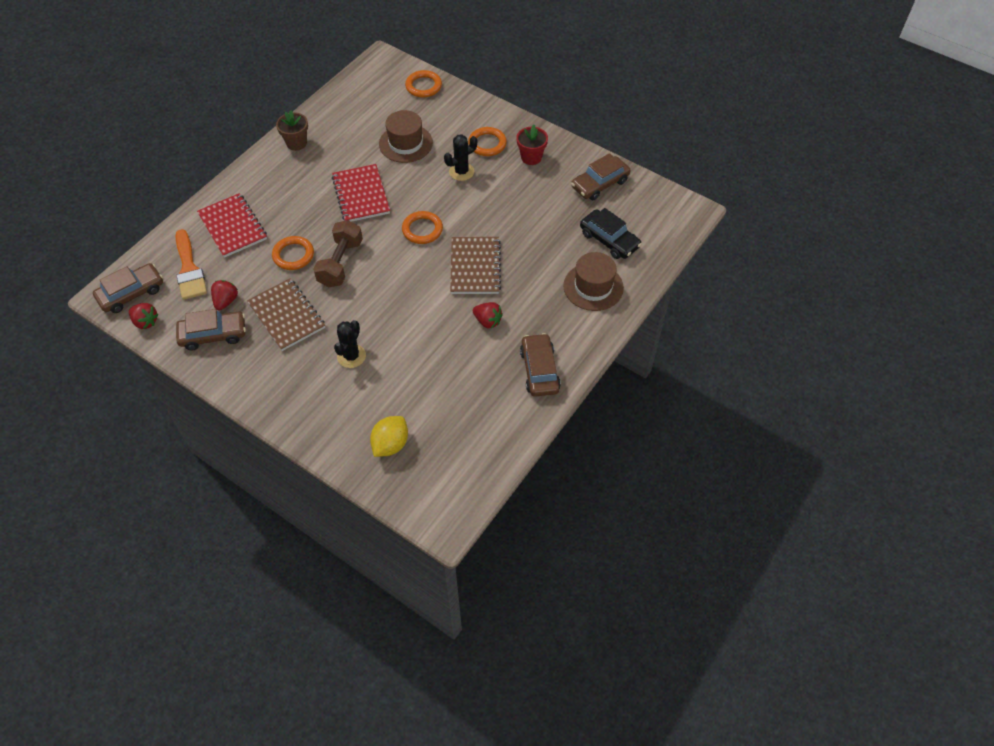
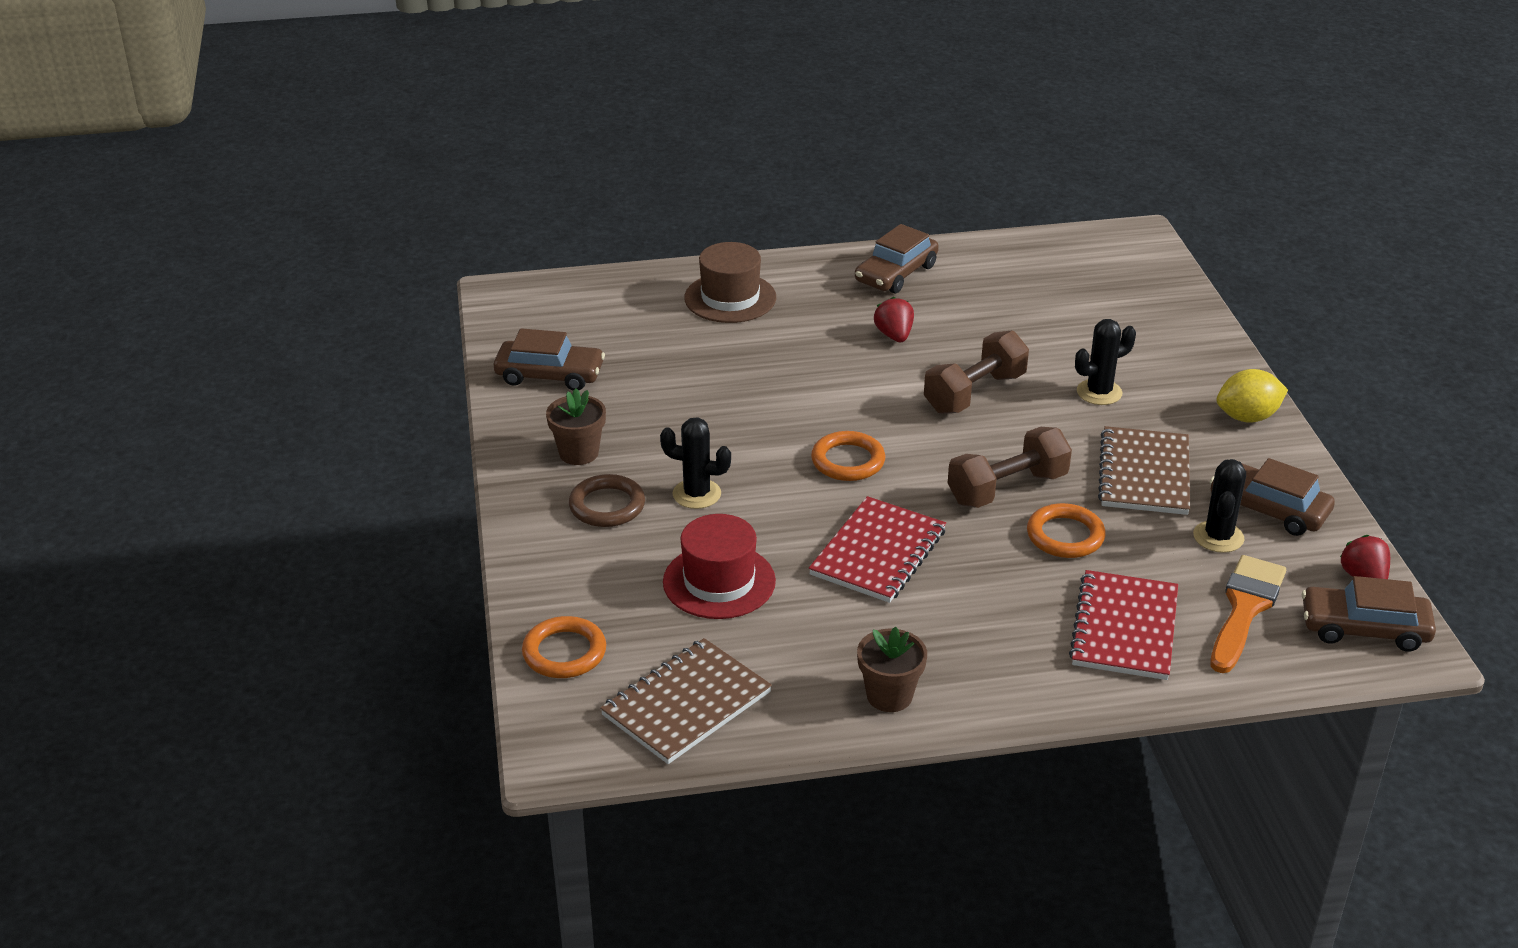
camera: 135 degrees left, 20 degrees down
(226, 301) = (1218, 537): red strawberry -> black cactus
(390, 444) = (1134, 306): yellow lemon -> yellow lemon (1247, 417)
(405, 143) = (719, 581): brown hat -> red hat
(410, 310) = (974, 393): none -> brown dumbbell
(475, 267) = (836, 387): brown notebook -> brown notebook (686, 704)
(487, 144) = (607, 506): orange ring -> brown ring
(531, 157) = (579, 453): red flower pot -> brown flower pot
(609, 240) = (640, 322): black car -> none

